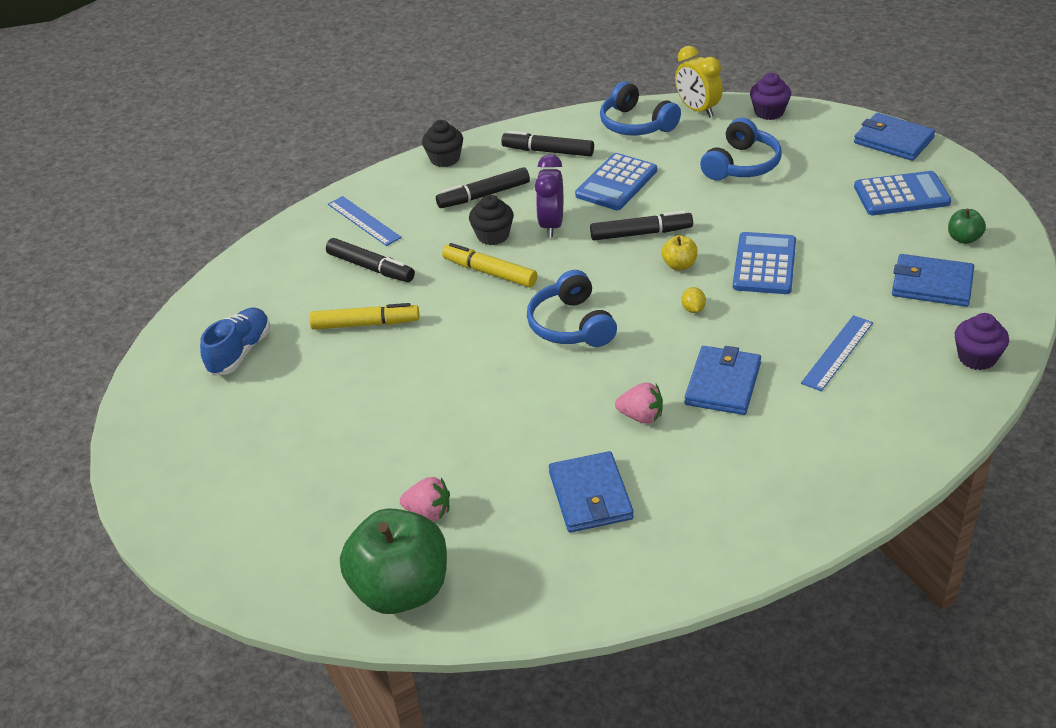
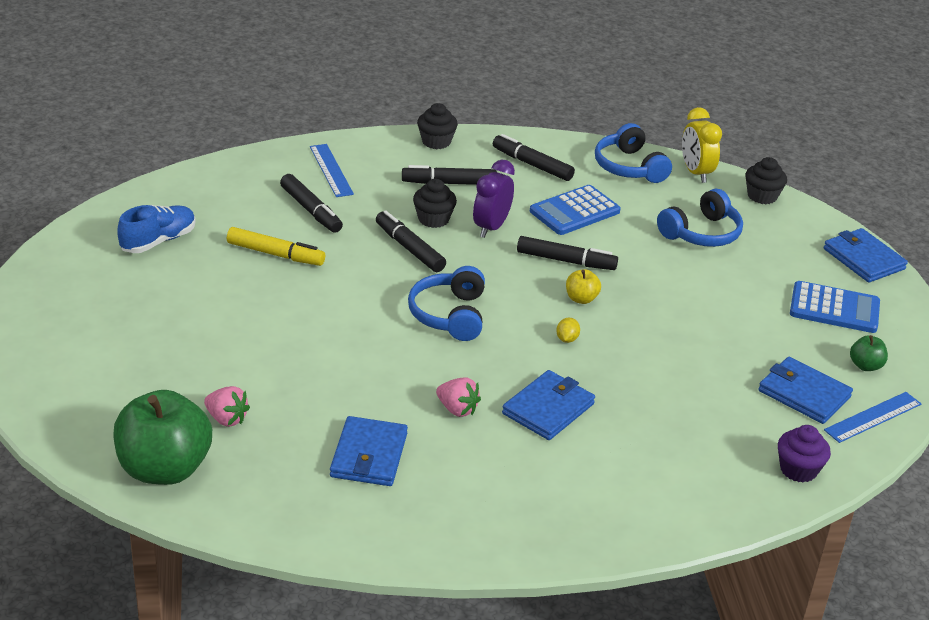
camera: 15 degrees right, 5 degrees down
(490, 272) = (409, 248): yellow marker -> black marker
(764, 264) = (659, 324): blue calculator -> none
(769, 112) = (762, 196): purple cupcake -> black cupcake
(837, 352) = (671, 420): blue ruler -> blue ruler (873, 417)

